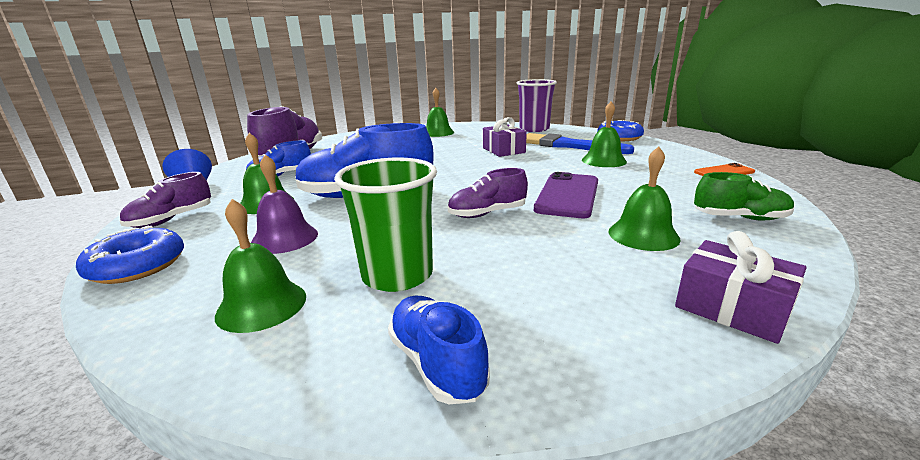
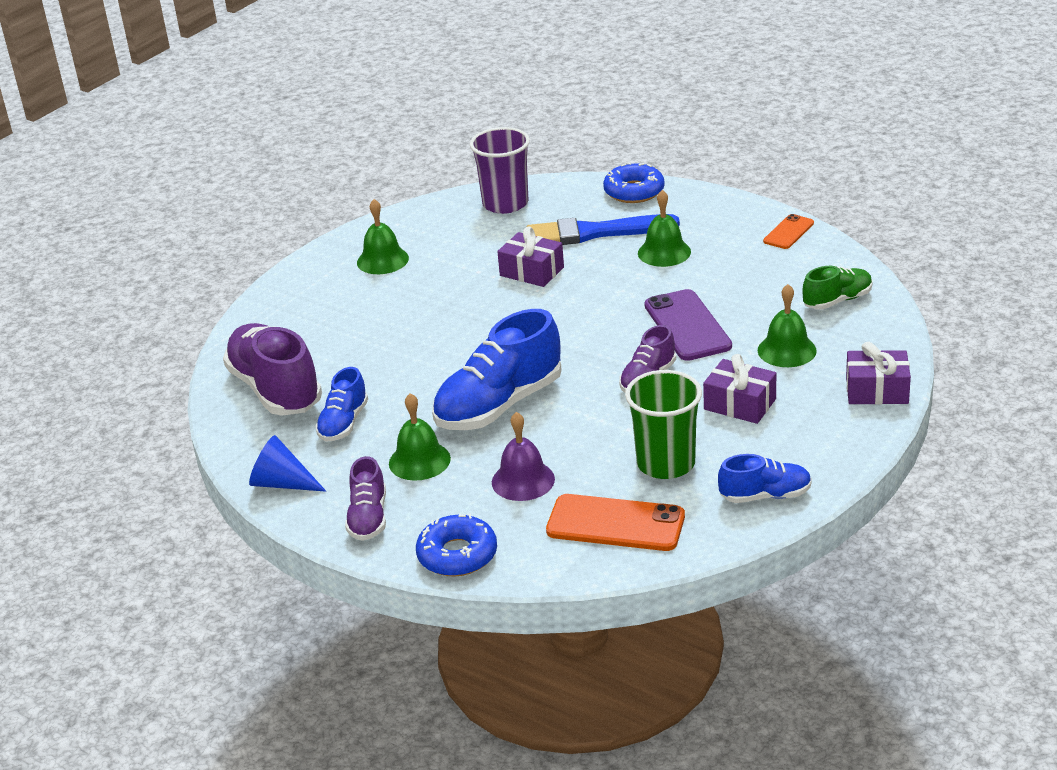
camera: 35 degrees left, 10 degrees up
(262, 305) = (615, 524): green bell -> orange phone
(437, 363) = (765, 496): blue shoe -> blue shoe turned 150 degrees clockwise
(540, 257) = (740, 404): none -> purple gift

